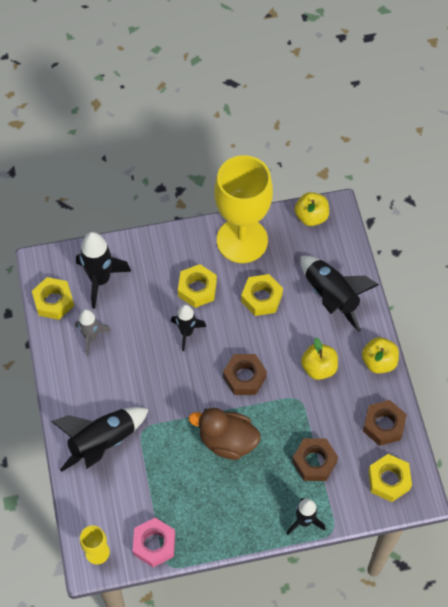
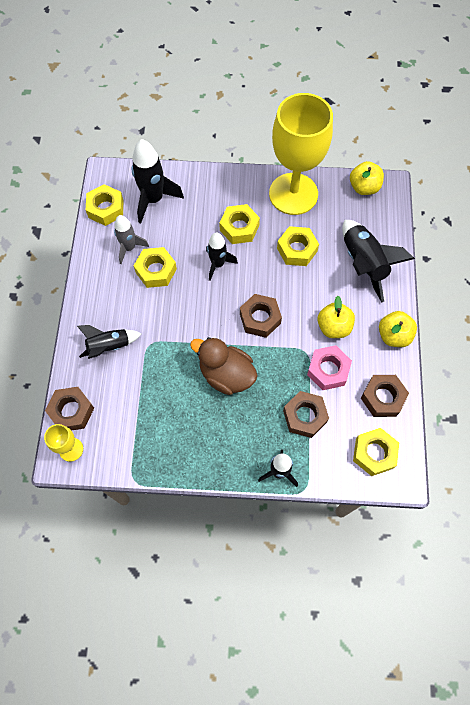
camera: 15 degrees right, 5 degrees up
(86, 515) = (71, 411): none -> brown nut
(103, 442) = (109, 346): black rocket -> black rocket, size x0.63
(126, 354) = (156, 271): none -> yellow nut
(154, 544) = (127, 456): pink nut -> pink nut (328, 370)

